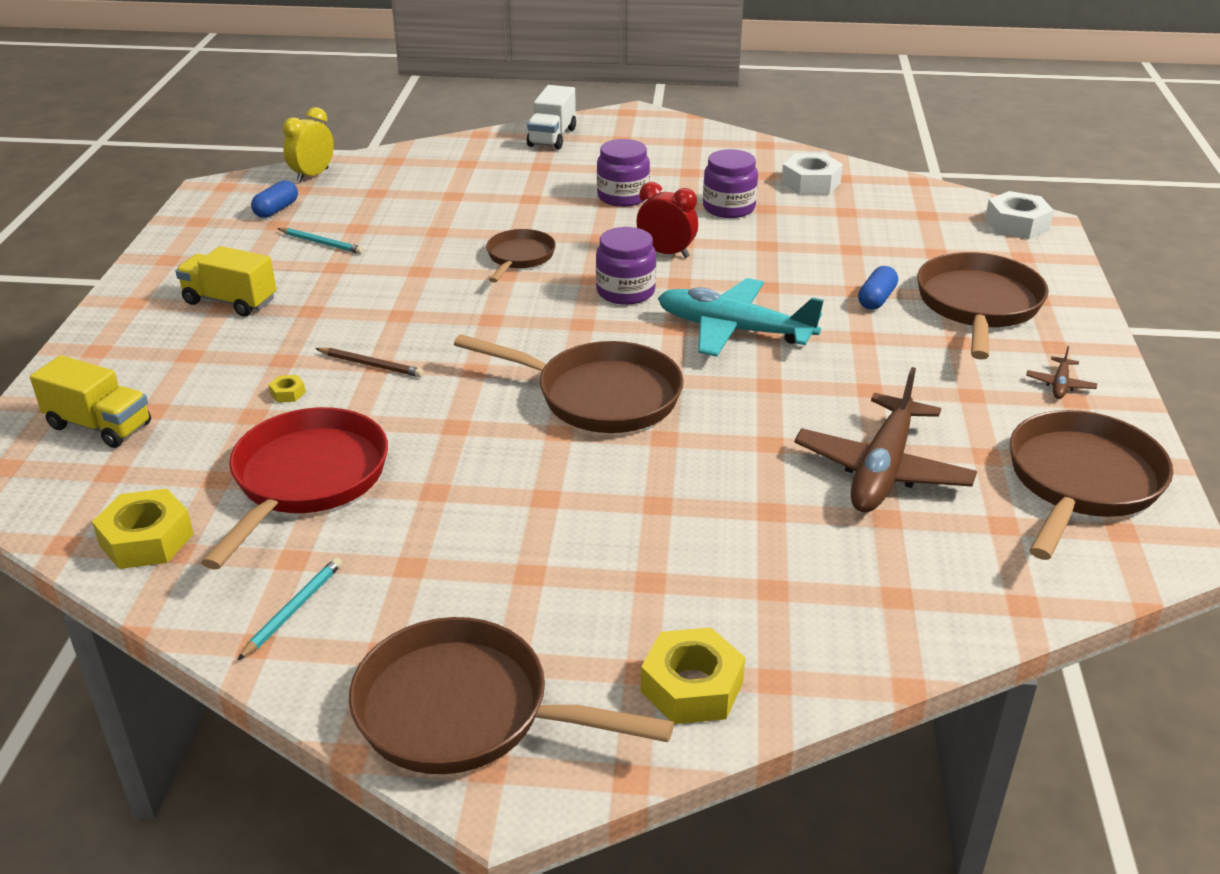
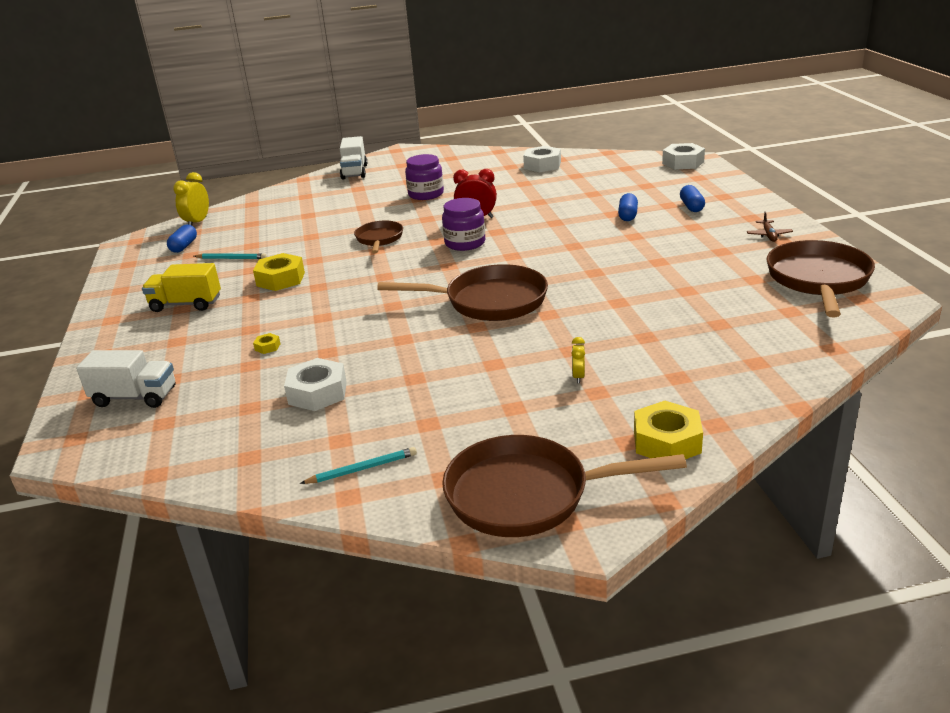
camera: 15 degrees left, 5 degrees down
(99, 426) = (135, 397): yellow truck -> white truck
(146, 539) = (220, 455): yellow nut -> yellow nut (280, 279)
(293, 610) = (362, 469): turquoise pencil -> turquoise pencil turned 60 degrees clockwise
(307, 480) = (317, 393): red pan -> white nut
(371, 365) = (317, 318): brown pencil -> none
(641, 550) = (578, 377): none -> yellow clock
(729, 208) = (500, 187): purple jar -> none
(734, 330) = (551, 249): turquoise plane -> none
(882, 469) = (698, 300): brown plane -> none
(978, 306) = (691, 207): brown pan -> blue capsule

